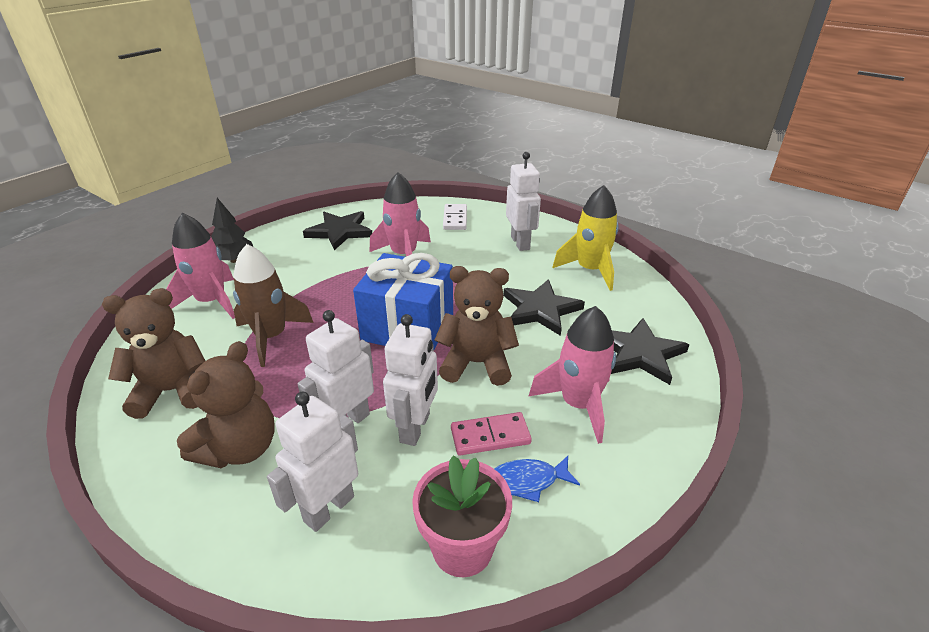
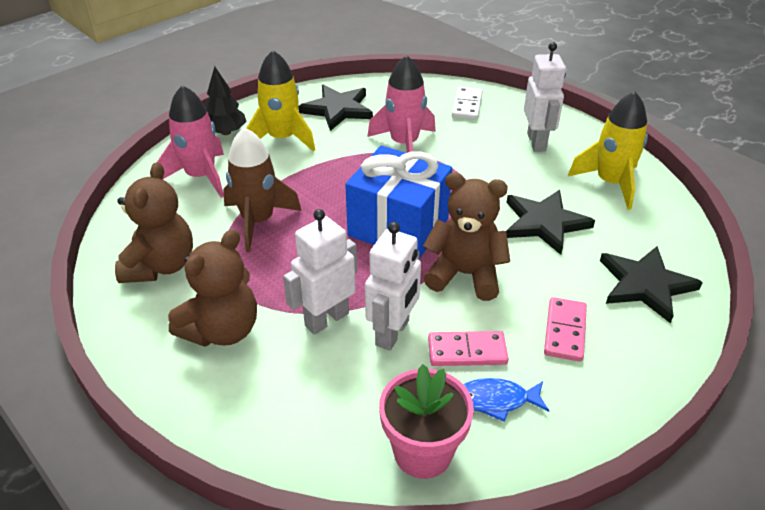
camera: 10 degrees right, 5 degrees up
(172, 391) = (161, 266): brown teddy bear -> brown teddy bear turned 105 degrees clockwise
(290, 261) = (282, 139): none -> yellow rocket
(328, 508) = (301, 398): white robot -> none
(578, 404) = (565, 331): pink rocket -> pink domino

